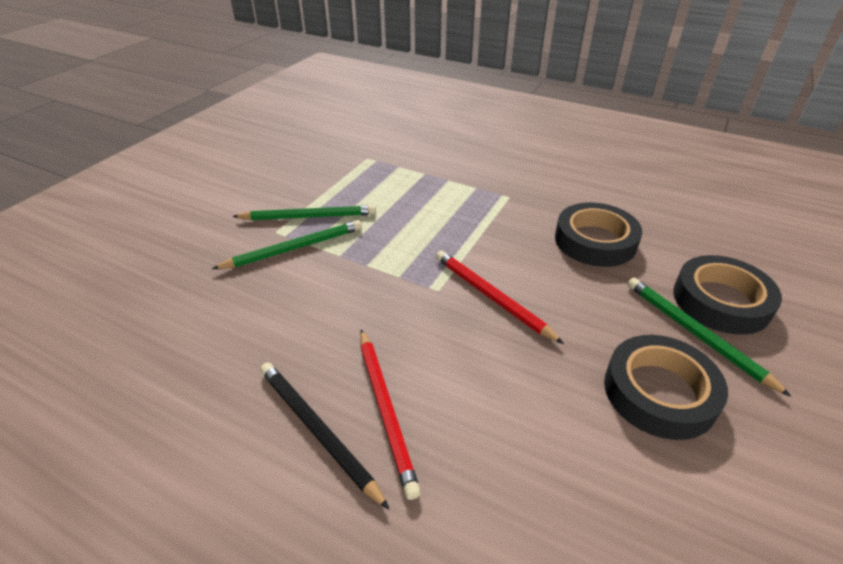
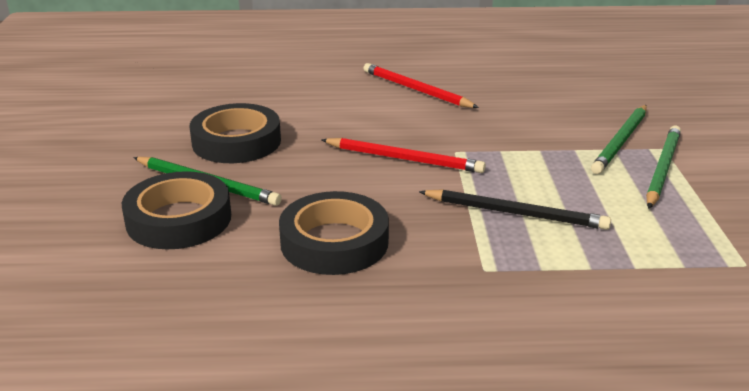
camera: 150 degrees right, 10 degrees down
(308, 216) = (662, 169): green pencil -> green pencil turned 150 degrees clockwise
(317, 431) = (444, 75): black pencil -> black pencil (515, 213)

